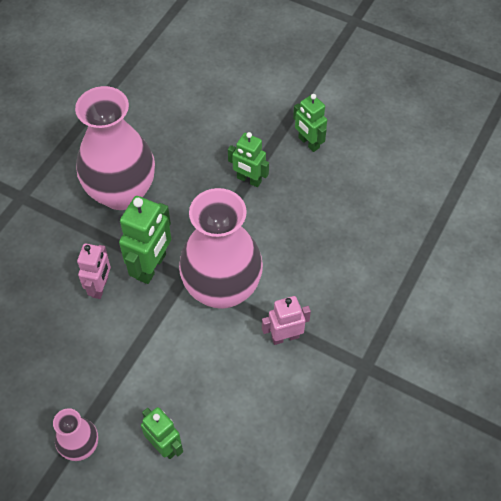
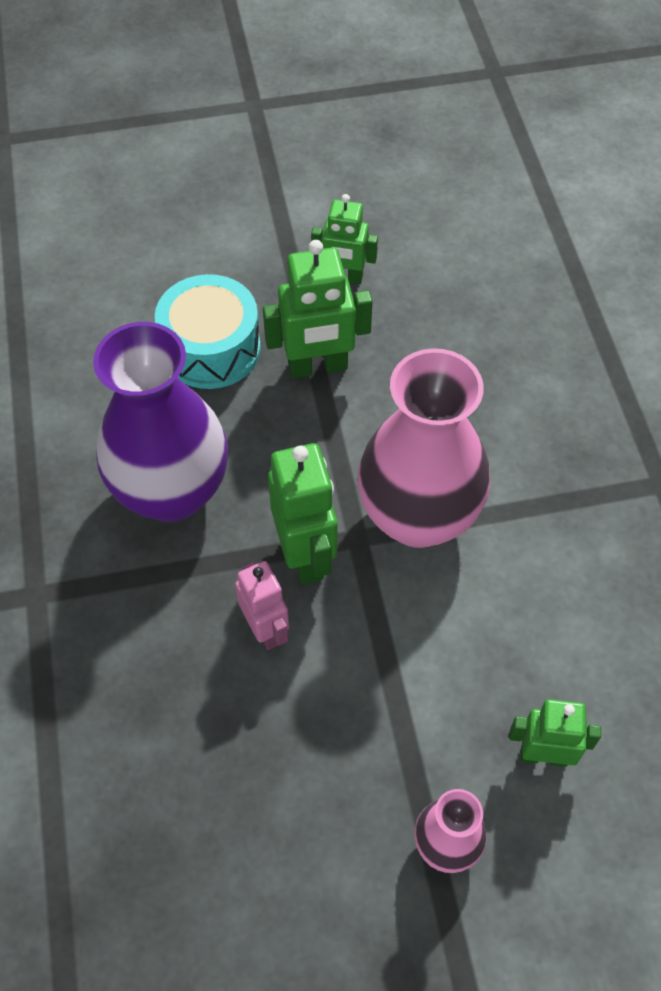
camera: 40 degrees left, 0 degrees up
(121, 192) = (172, 492): pink vase -> purple vase
(207, 135) = (211, 348): none -> turquoise drum
(249, 180) = (318, 367): green robot -> green robot, size x1.52
(285, 337) = (546, 518): pink robot -> none

